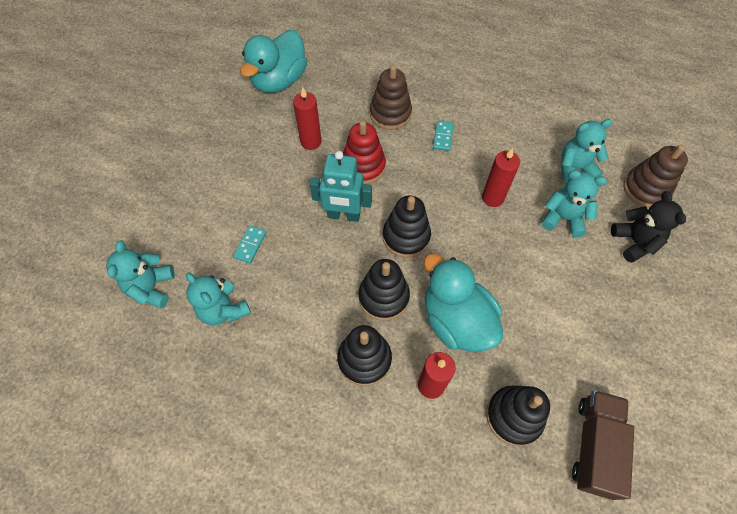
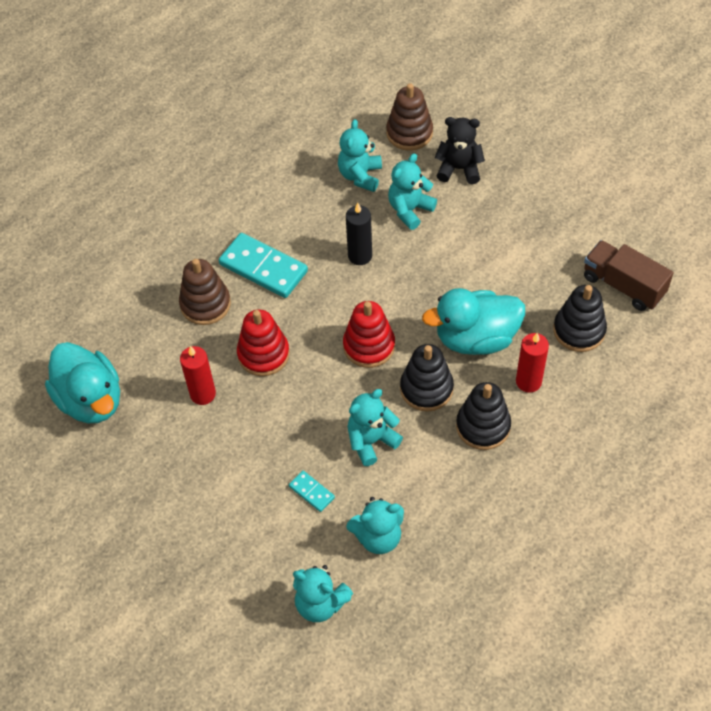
camera: 65 degrees left, 5 degrees down
(314, 272) = (371, 441): none -> turquoise teddy bear
(343, 215) = (317, 393): turquoise robot -> none
(406, 237) = (369, 346): black stacking toy -> red stacking toy
(443, 137) = (263, 268): turquoise domino -> turquoise domino, size x2.08
(492, 198) = (360, 256): red candle -> black candle

